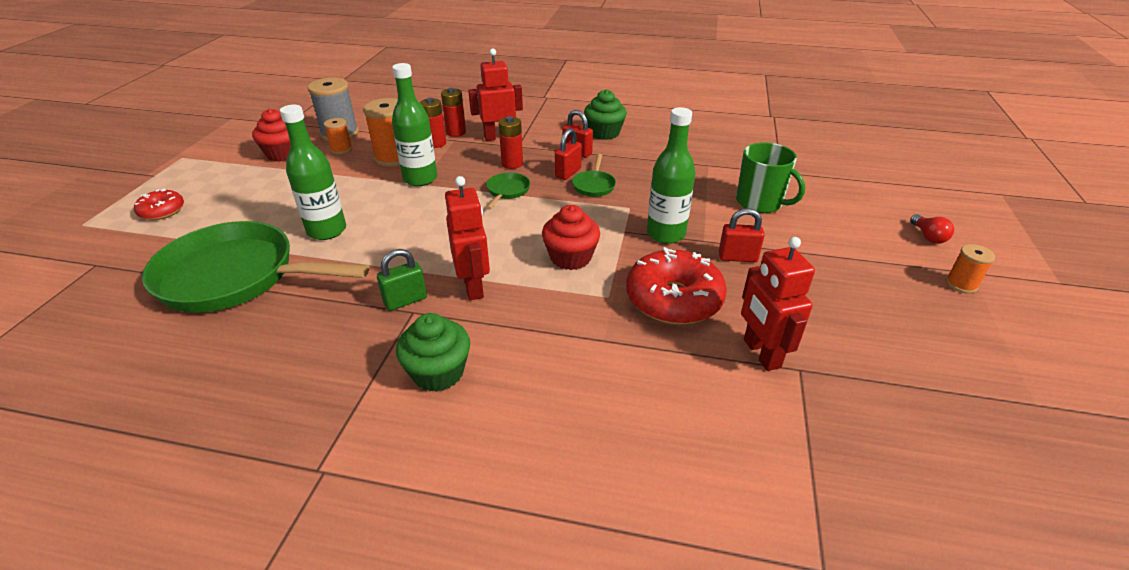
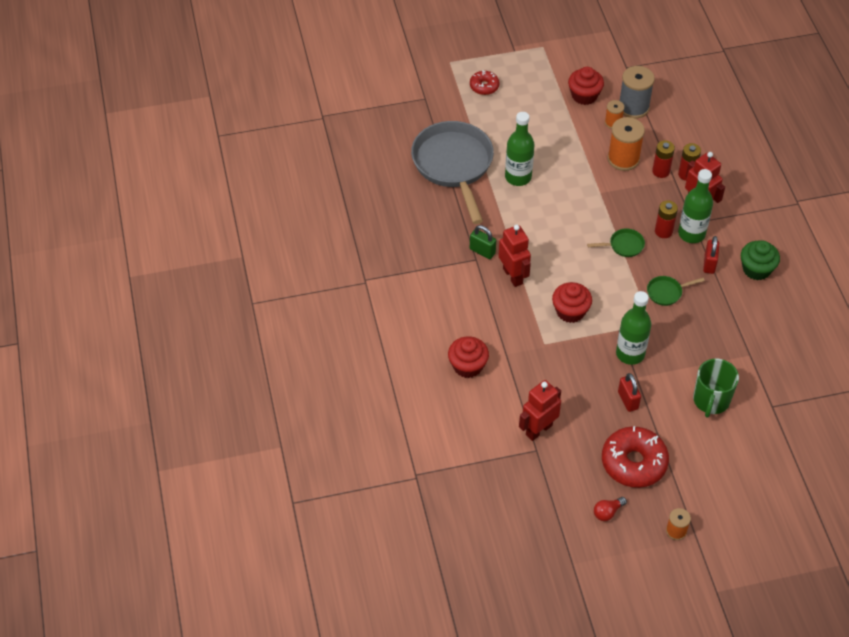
camera: 65 degrees right, 15 degrees up
(236, 277) = (454, 165): green pan -> grey pan
(420, 179) = (606, 189): green bottle -> green bottle (691, 234)
(438, 372) = (441, 293): green cupcake -> none
(473, 286) = (513, 276): red robot -> red robot turned 75 degrees counterclockwise
(568, 173) = (673, 270): red padlock -> none
(601, 392) = (467, 366): none -> red cupcake
(673, 299) = (561, 377): red donut -> red donut (633, 463)
(928, 237) = (730, 511): red light bulb -> red light bulb (607, 512)

